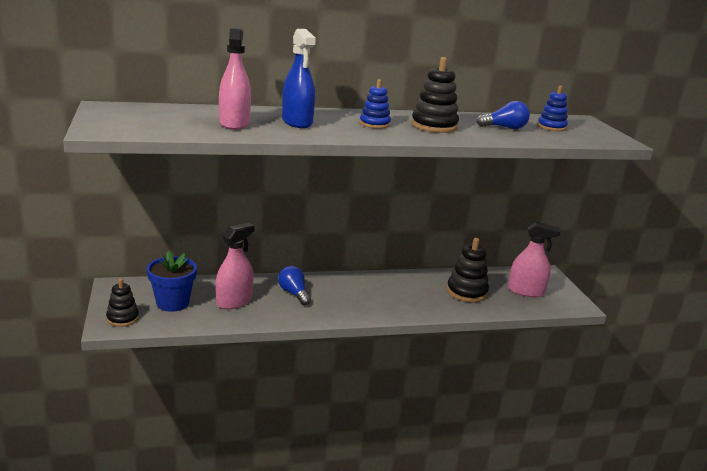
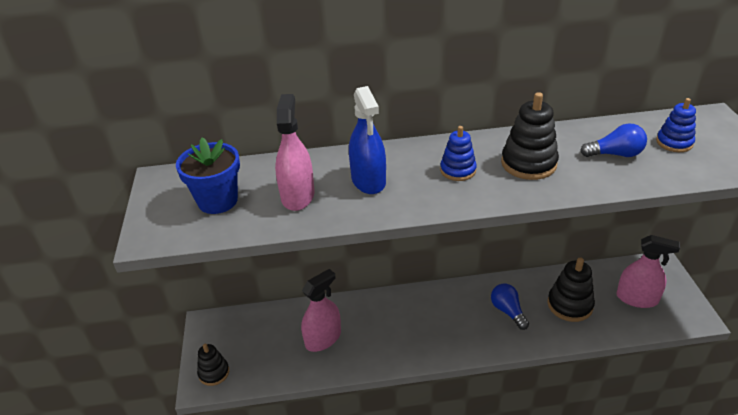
camera: 10 degrees right, 15 degrees up
(172, 303) = (262, 345): blue flower pot -> blue flower pot (217, 201)
(294, 293) = (384, 321): blue light bulb -> blue light bulb (508, 311)

